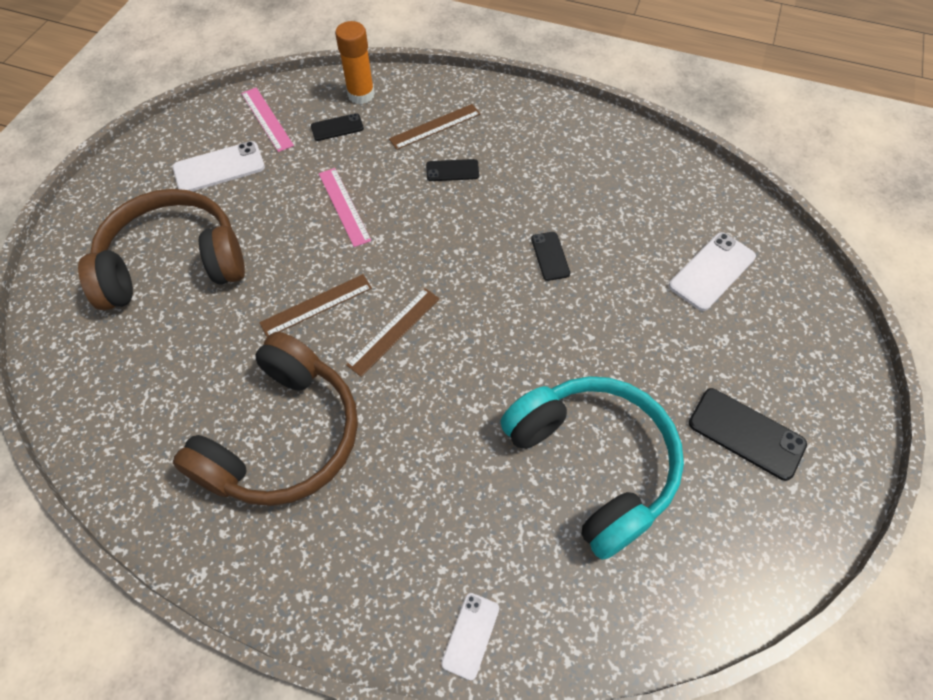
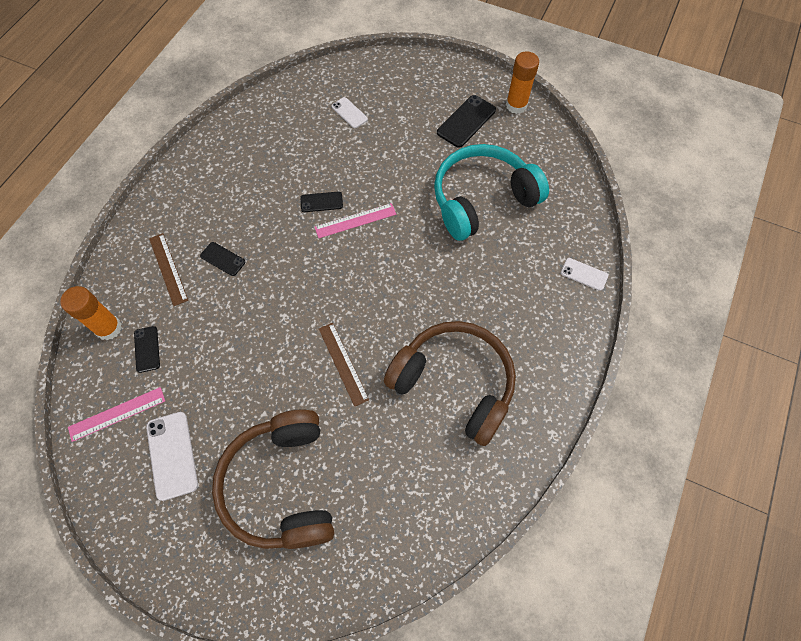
camera: 85 degrees left, 5 degrees up
(344, 206) = (244, 343): pink ruler -> pink ruler (355, 220)
(394, 331) = (373, 308): brown ruler -> none
(452, 170) = (223, 259): black phone -> black phone turned 60 degrees counterclockwise
(712, 271) = (349, 113): white phone -> white phone, size x0.61
(809, 516) = (516, 105): none -> orange glue stick

